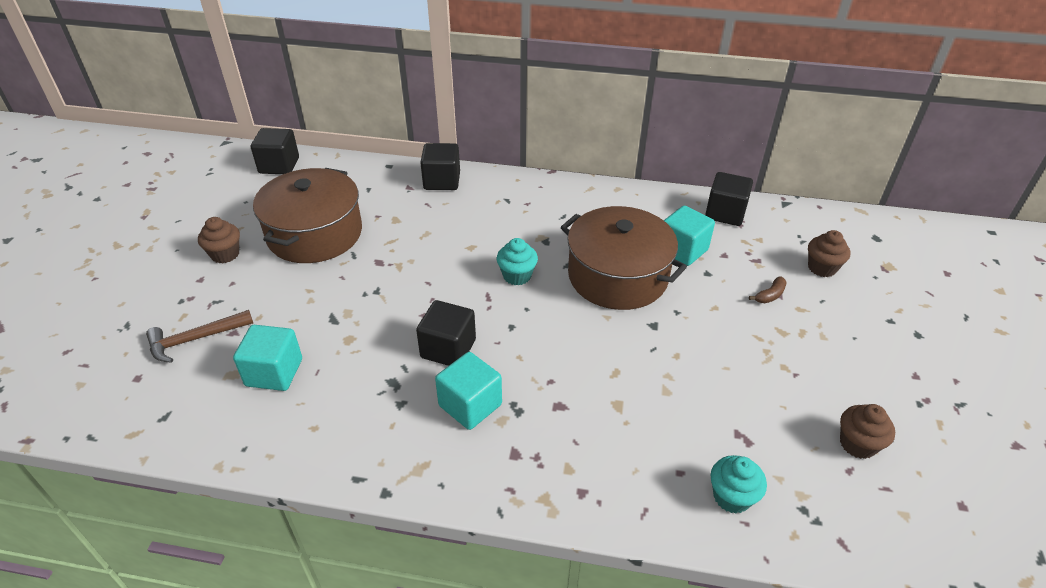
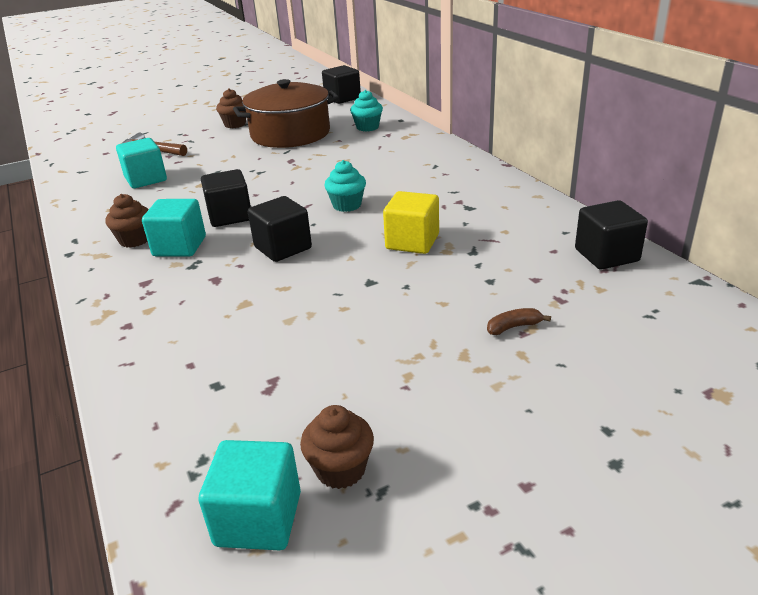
camera: 55 degrees right, 10 degrees down
(442, 181) = (415, 139): black cube -> black cube (283, 248)
(618, 276) = (412, 242): brown pot -> yellow cube
(682, 250) = (503, 256): turquoise cube -> turquoise cube (258, 519)
(731, 497) = (183, 405): turquoise cupcake -> turquoise cupcake (367, 127)
(770, 295) = (513, 327): brown banana -> brown banana turned 150 degrees clockwise
(822, 268) = (622, 344): brown cupcake -> brown cupcake (135, 240)

